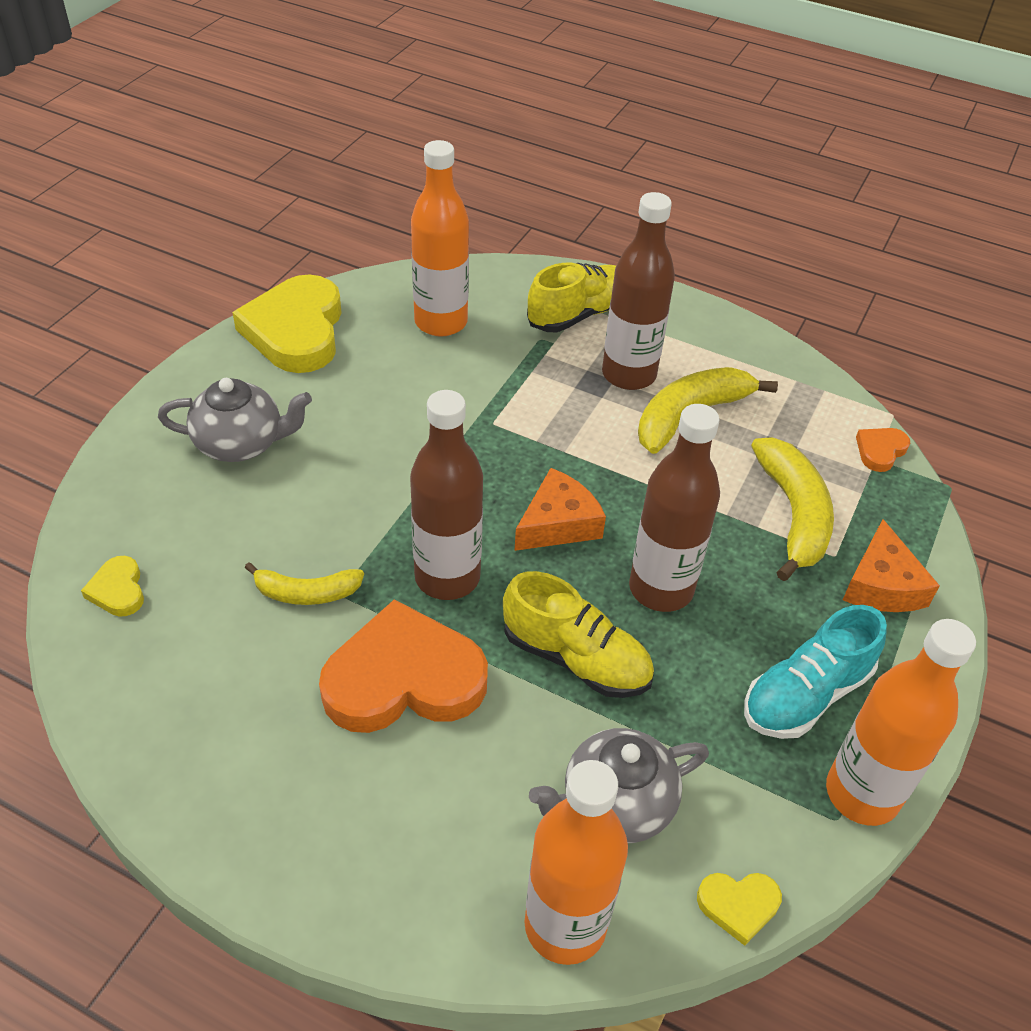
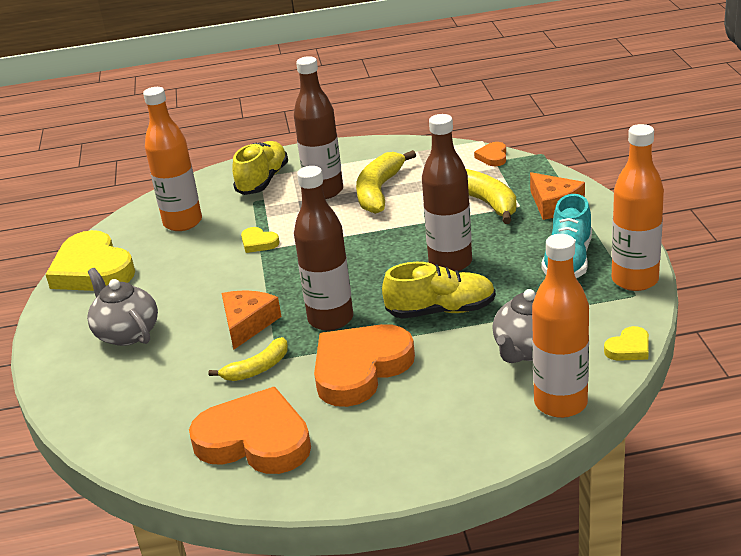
camera: 30 degrees left, 15 degrees down
(118, 590) = (136, 431): yellow heart -> yellow heart (258, 243)
(205, 696) = (255, 440): none -> orange heart
(241, 443) = (127, 333): grey teapot -> grey teapot turned 90 degrees counterclockwise
(558, 523) = (363, 267): orange cheese -> orange cheese (247, 324)

